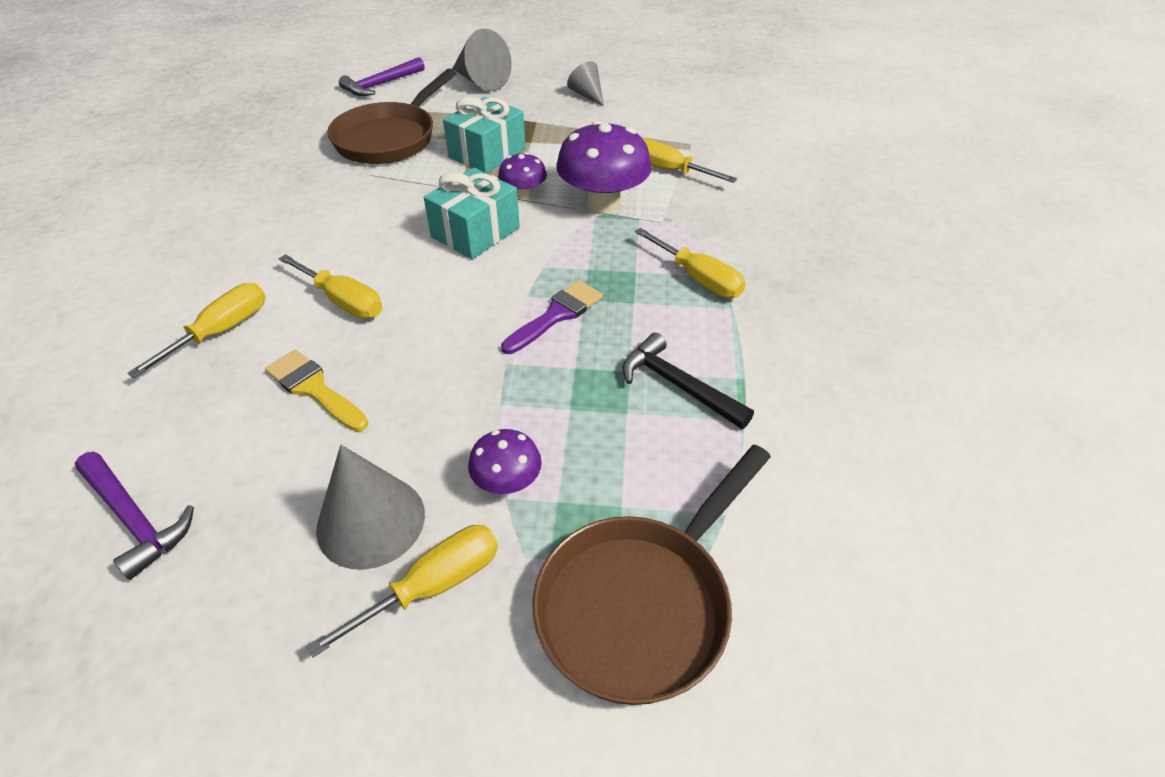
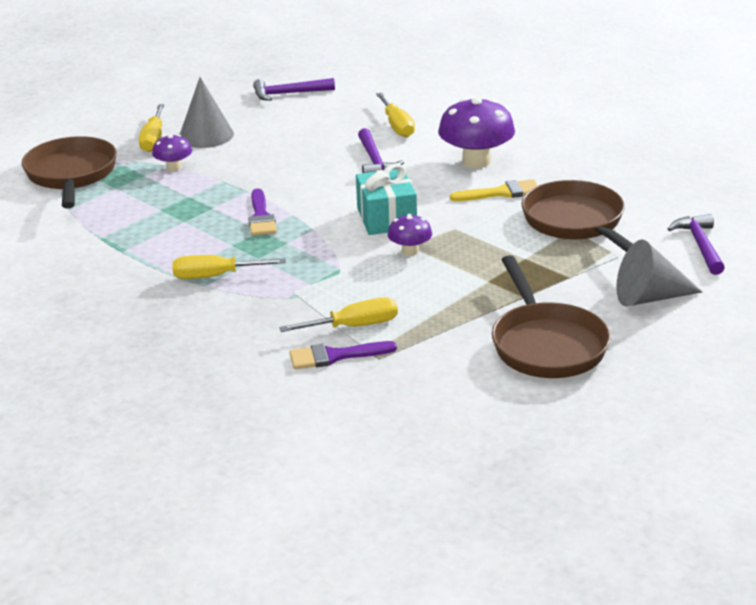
camera: 130 degrees right, 15 degrees down
(314, 389) = (310, 140): yellow brush -> yellow brush (501, 193)
(343, 301) = (375, 161): yellow screwdriver -> purple hammer
(487, 153) = (494, 256): turquoise gift -> none
(587, 95) = (546, 345): grey cone -> brown pan
(603, 202) = (352, 278): purple mushroom -> purple mushroom (476, 161)
(678, 385) = (151, 230): black hammer -> none
(715, 161) = (335, 356): none -> purple brush

